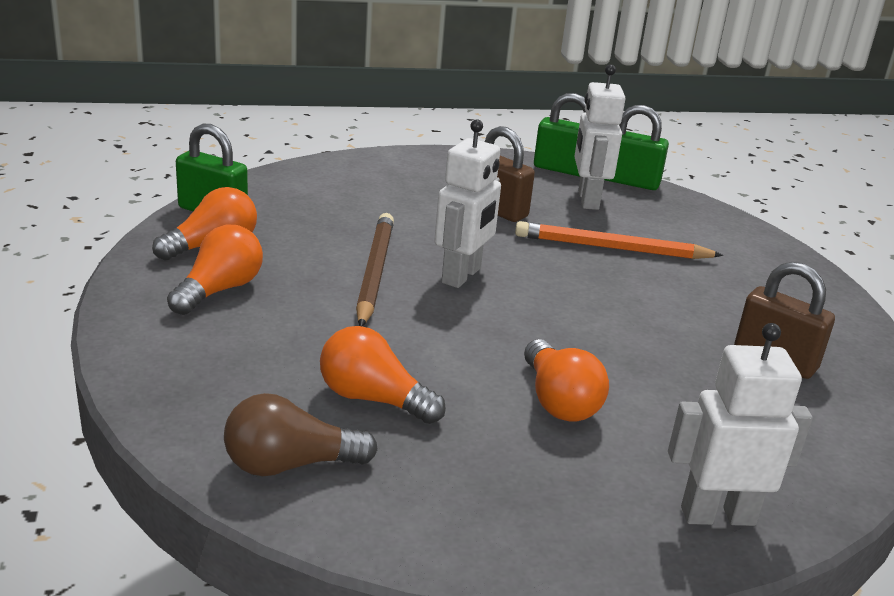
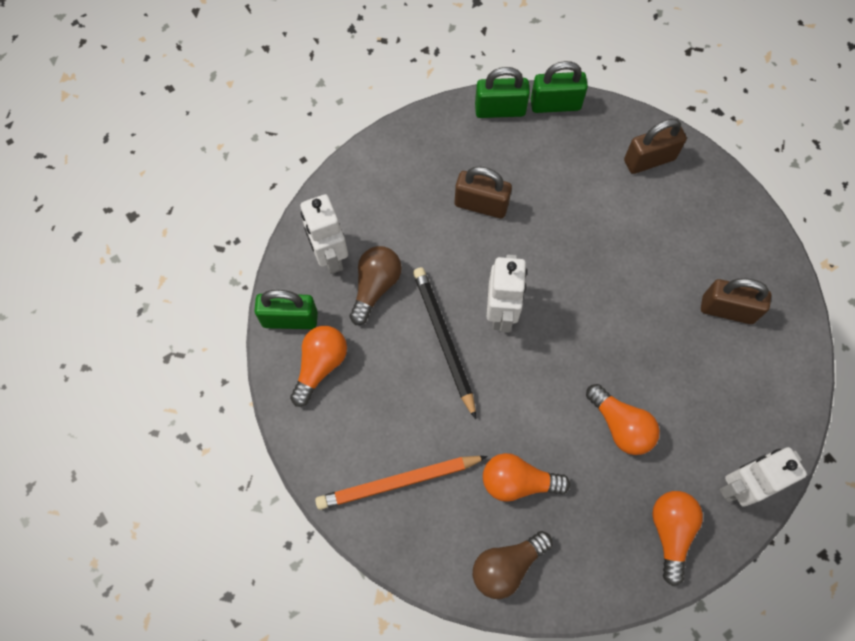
camera: 20 degrees left, 40 degrees up
(219, 290) = (360, 417): orange light bulb -> orange light bulb (670, 532)
(328, 221) = (375, 287): none -> brown light bulb
(374, 272) = (443, 340): brown pencil -> black pencil
(587, 200) = (537, 152): white robot -> white robot (330, 257)
(611, 248) = (581, 218): orange pencil -> orange pencil (398, 482)
(723, 237) = (649, 160): none -> brown padlock

